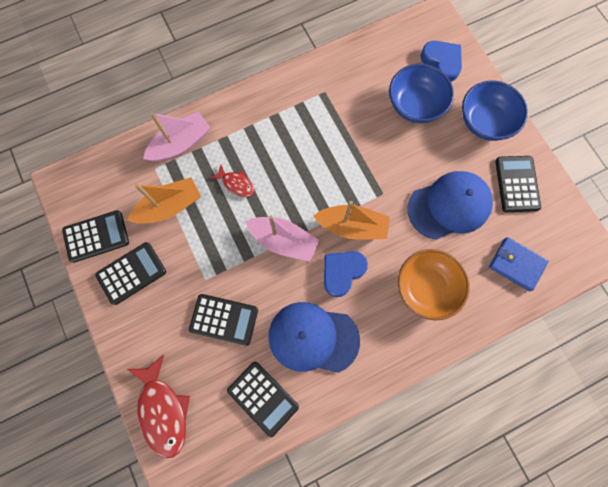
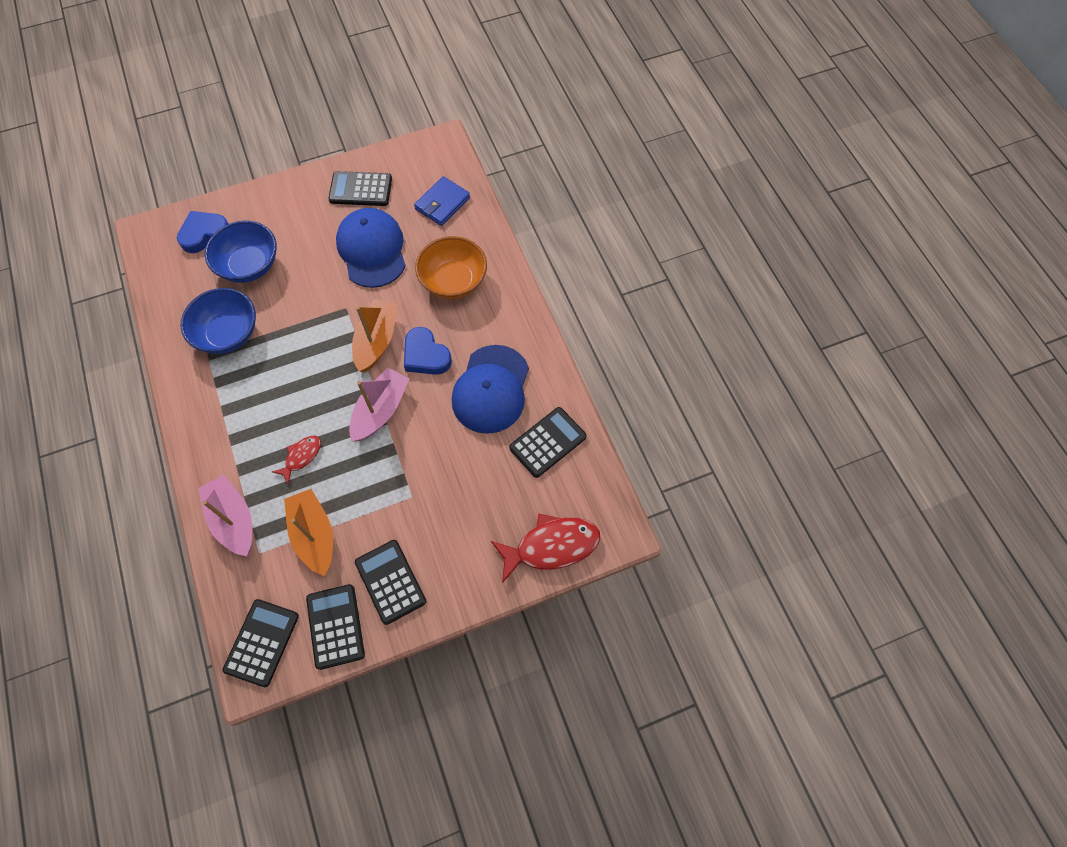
camera: 85 degrees left, 10 degrees down
(224, 319) = (460, 478): black calculator -> black calculator (262, 642)
(485, 122) = (286, 205): blue bowl -> blue bowl (228, 333)

